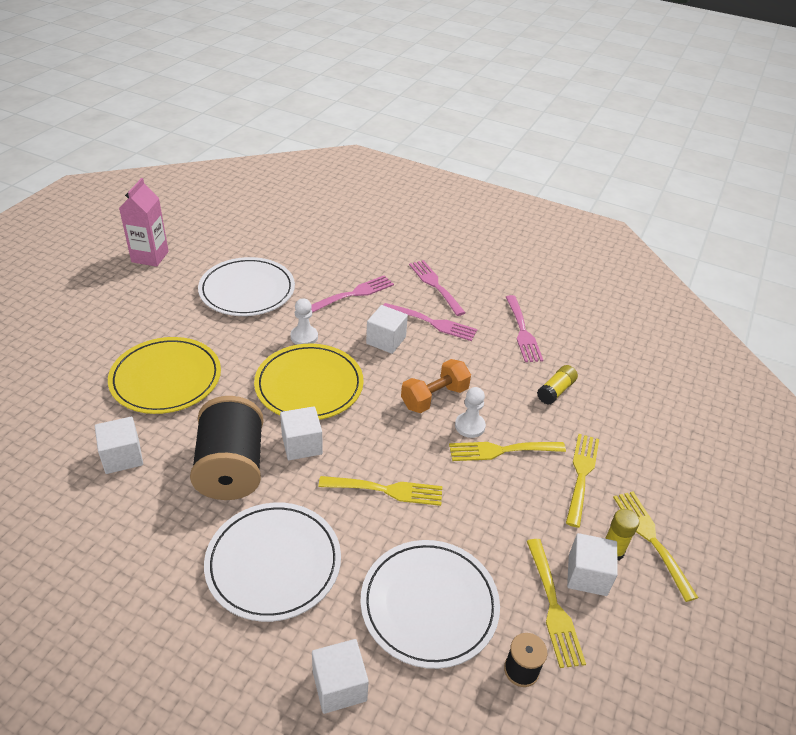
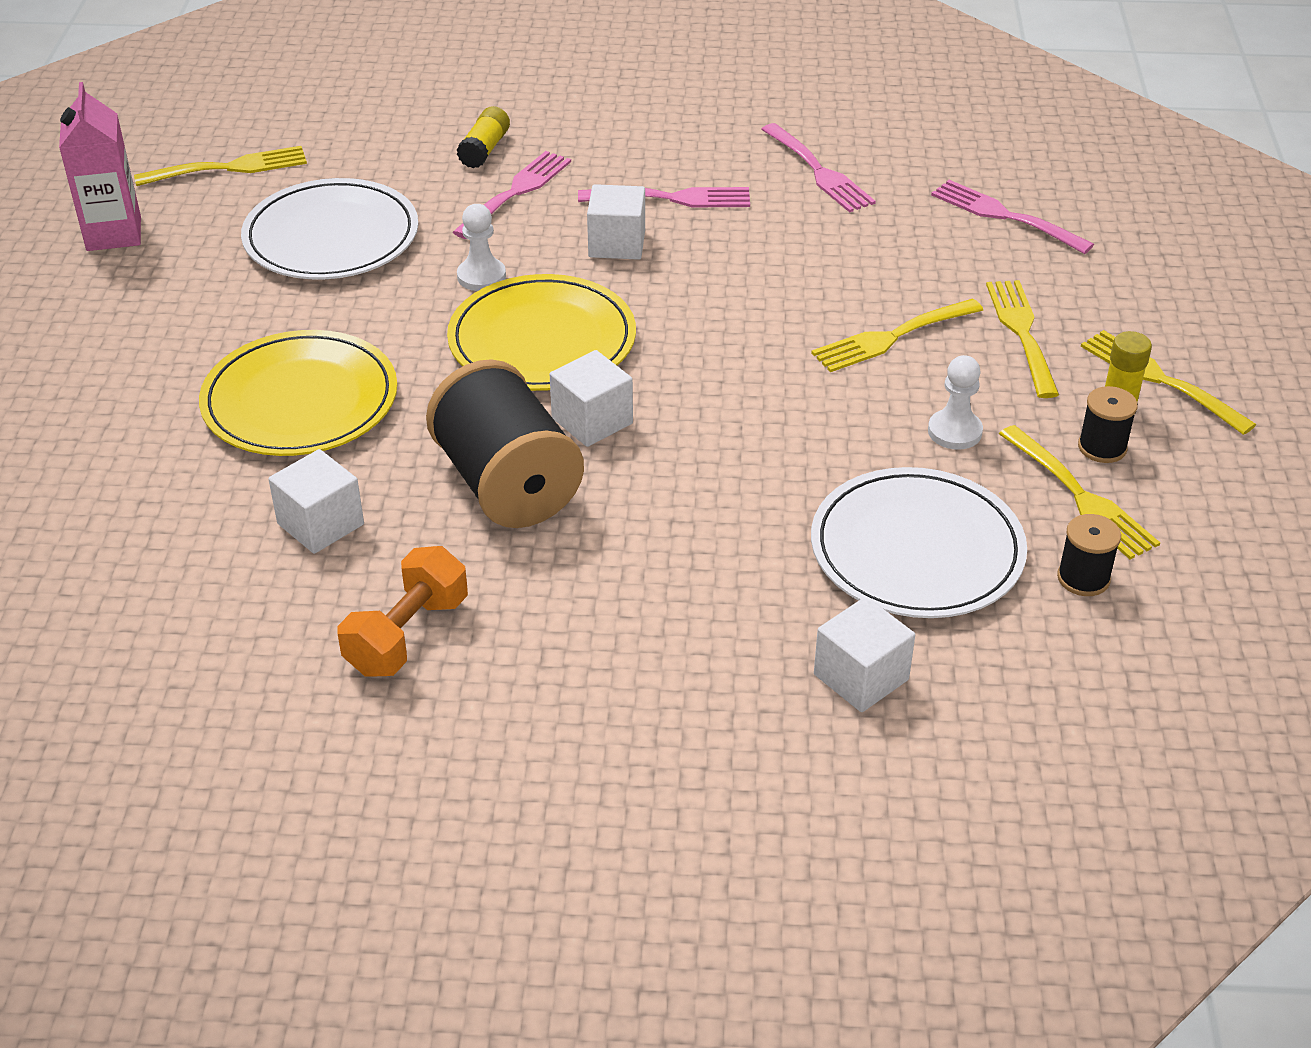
camera: 20 degrees left, 0 degrees up
(273, 563) = (664, 576): white plate -> none
(387, 490) = (762, 437): yellow fork -> yellow fork (230, 168)
(434, 397) = (747, 299): orange dumbbell -> orange dumbbell (407, 635)
(435, 285) = (638, 143): pink fork -> pink fork (1004, 216)
(469, 426) = (825, 320): white pawn -> white pawn (954, 431)
(555, 391) = (919, 238): yellow glue stick -> yellow glue stick (484, 150)
(587, 575) = (1102, 447): white cube -> black spool

